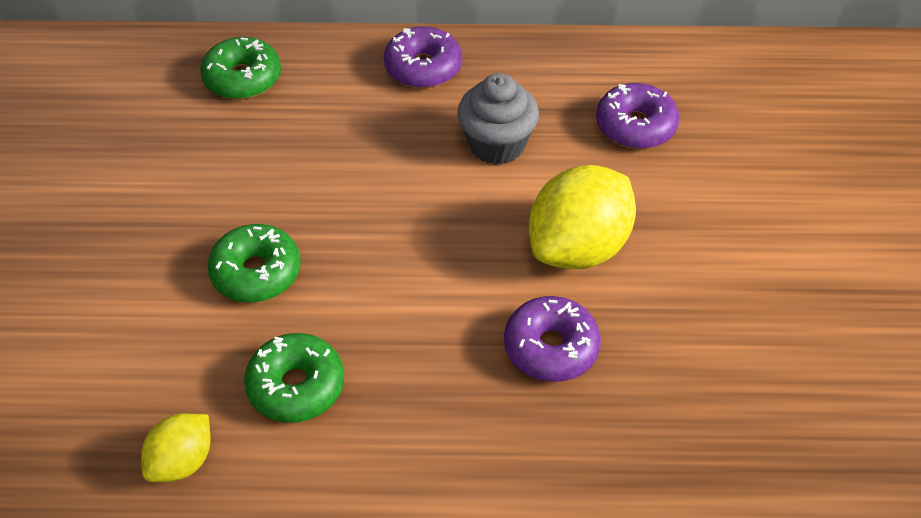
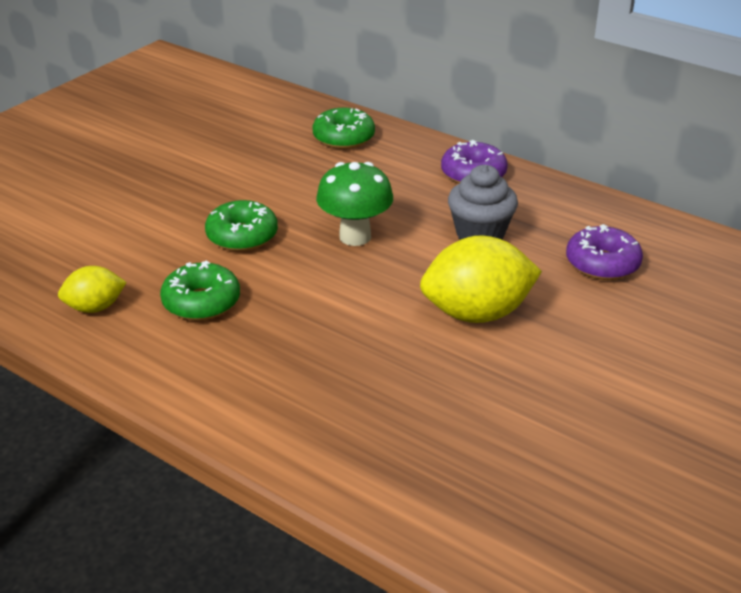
camera: 35 degrees right, 15 degrees down
(378, 211) = (355, 237): none -> green mushroom
(551, 348) = (392, 359): purple donut -> none

